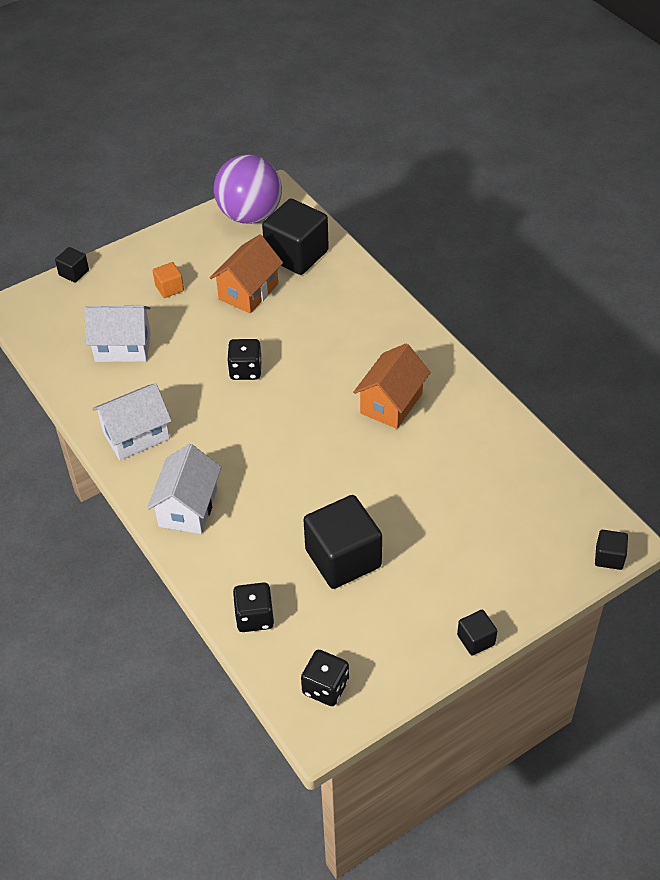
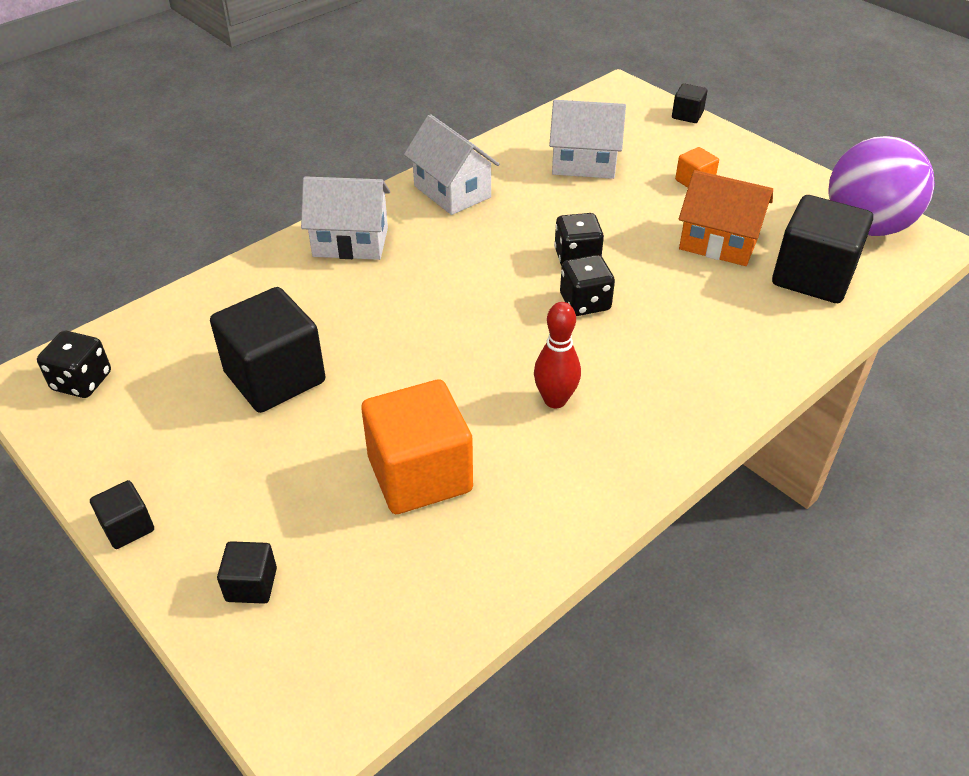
camera: 80 degrees right, 5 degrees down
(123, 347) = (584, 163): white house -> white house turned 75 degrees counterclockwise
(254, 617) = (191, 312): black dice -> black dice (585, 302)
(391, 403) = (555, 400): orange house -> red bowling pin
(447, 479) = (420, 474): none -> orange cube
(609, 557) = (269, 707): black cube -> black cube (251, 584)

